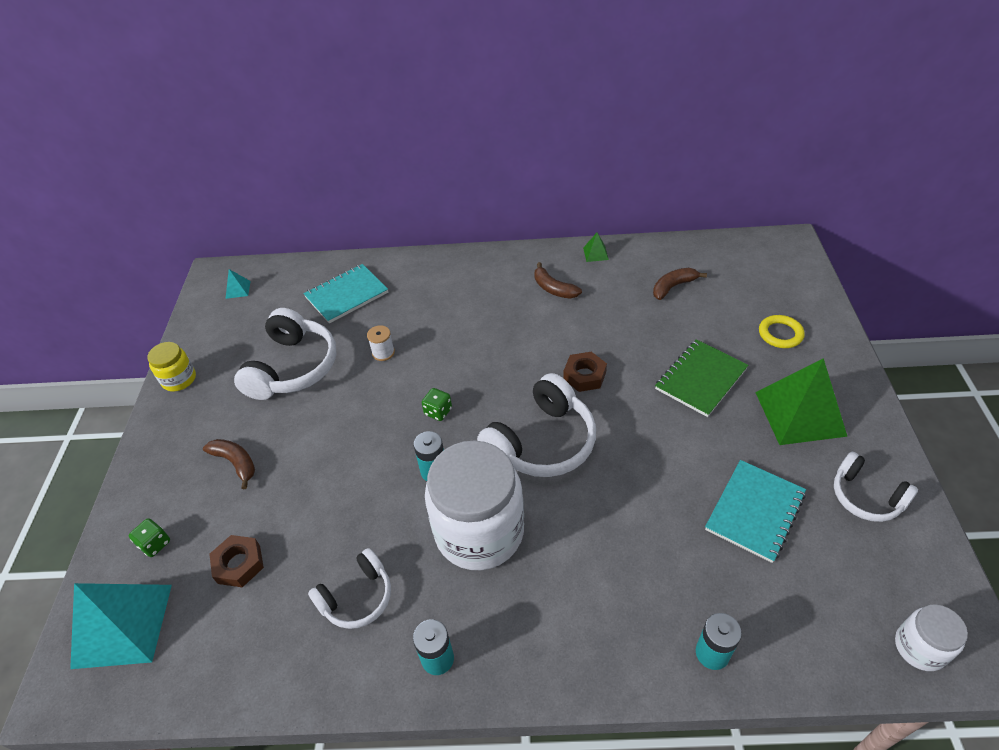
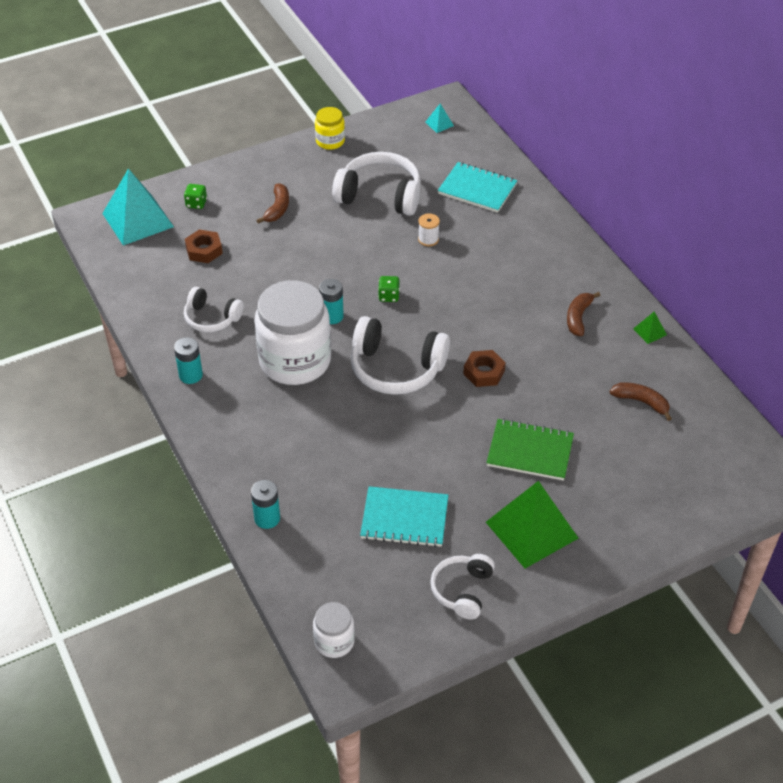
camera: 60 degrees right, 0 degrees up
(293, 367) = (380, 195): white headphones -> white headphones turned 150 degrees counterclockwise
(780, 334) = (628, 497): yellow ring -> none

